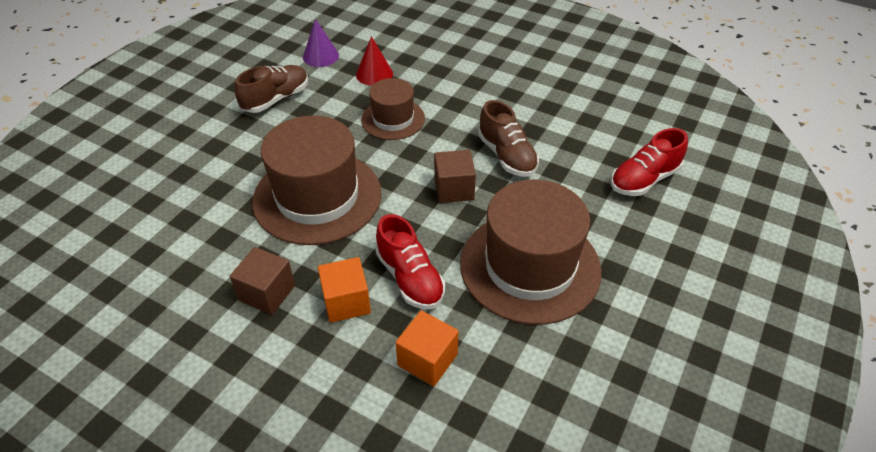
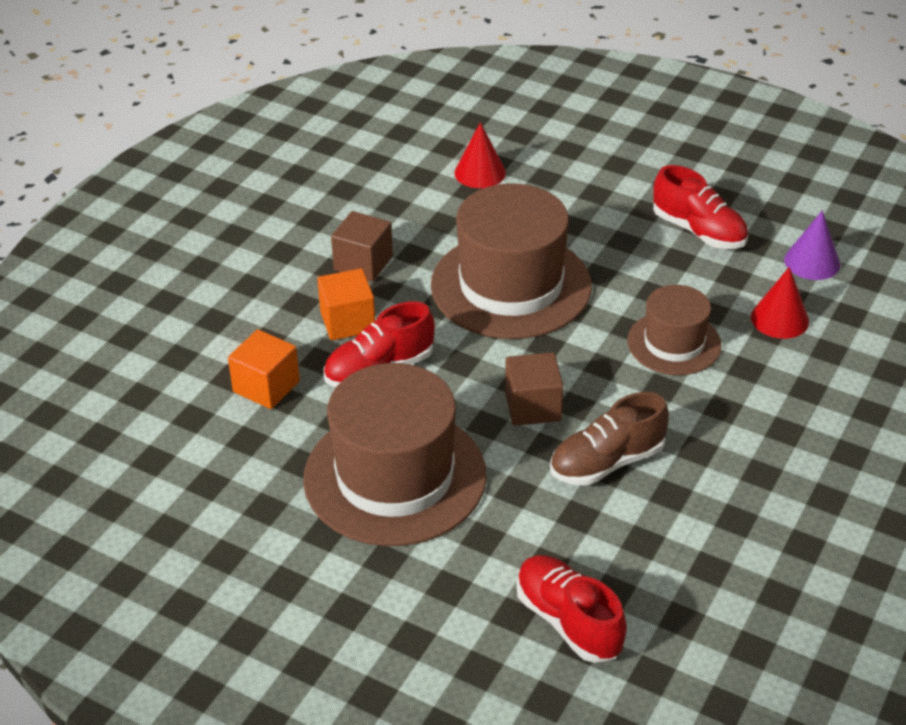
camera: 90 degrees right, 5 degrees down
(159, 212) = (480, 172): none -> red cone
(276, 99) = (698, 231): brown shoe -> red shoe

